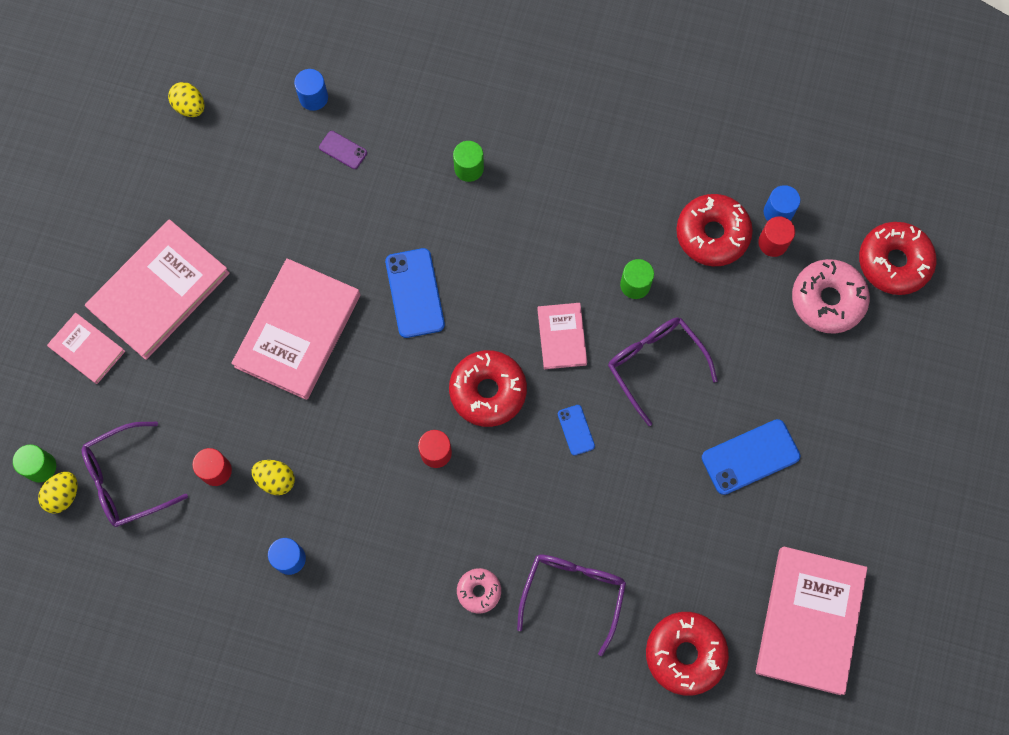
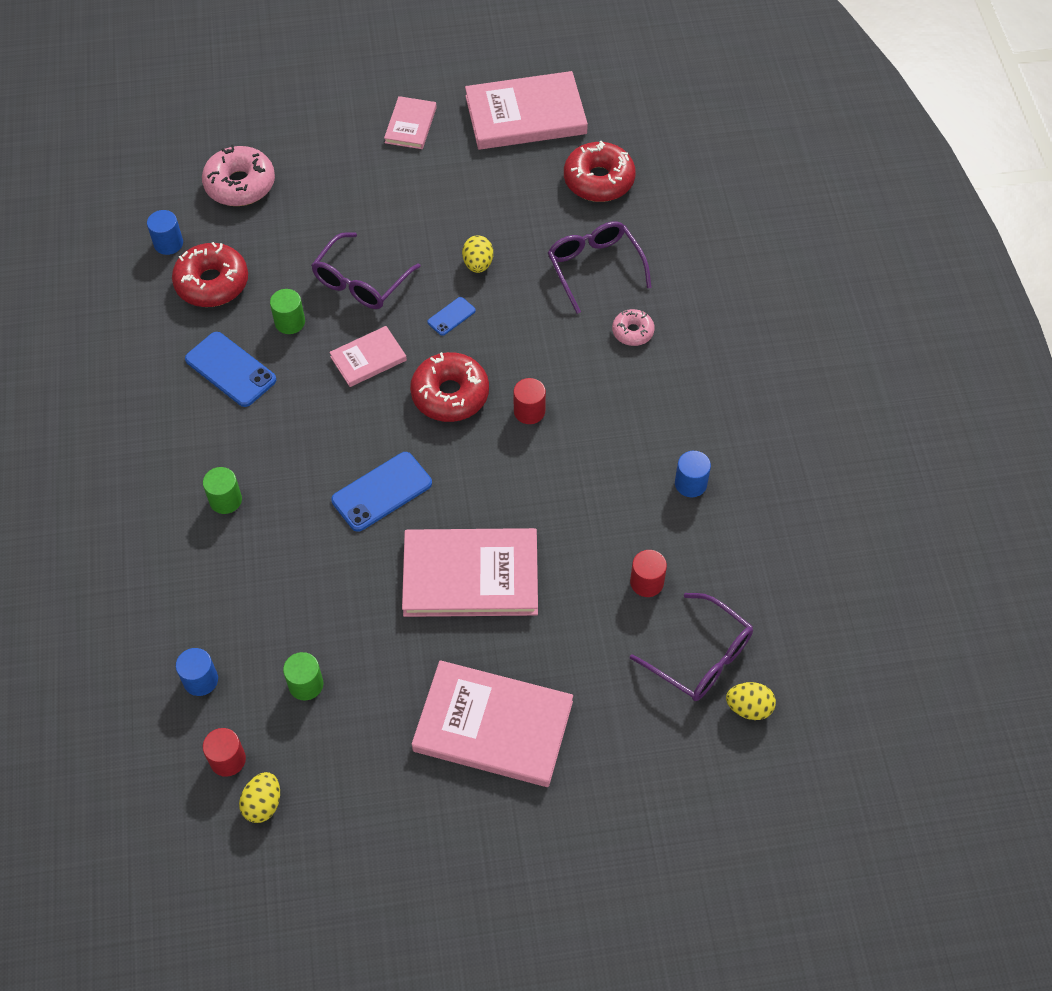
camera: 115 degrees left, 15 degrees down
(41, 467) = (734, 745): green cylinder -> green cylinder (306, 684)
(87, 349) = (591, 765): pink book -> pink book (411, 125)
(276, 480) = (626, 527): yellow egg -> yellow egg (478, 264)
(343, 150) = (252, 623): purple phone -> none
(573, 593) = (594, 267): purple glasses -> purple glasses turned 75 degrees clockwise
(750, 457) = (410, 191): blue phone -> blue phone (230, 370)
(773, 243) = (201, 238): red cylinder -> red cylinder (228, 760)
(894, 262) = (183, 152): red donut -> none

